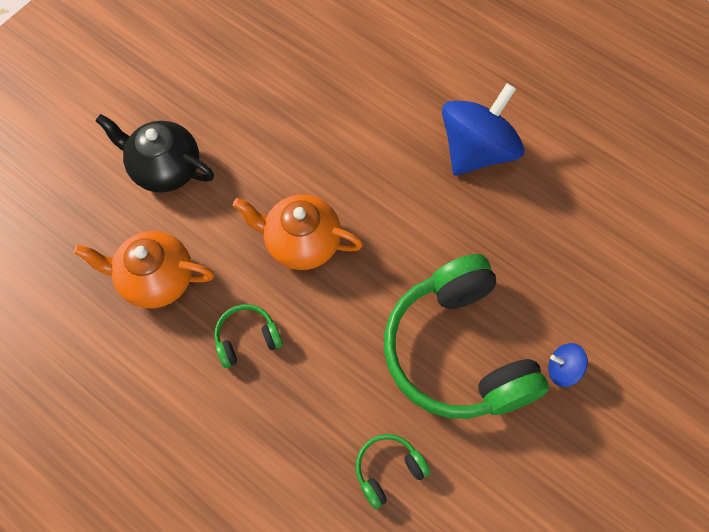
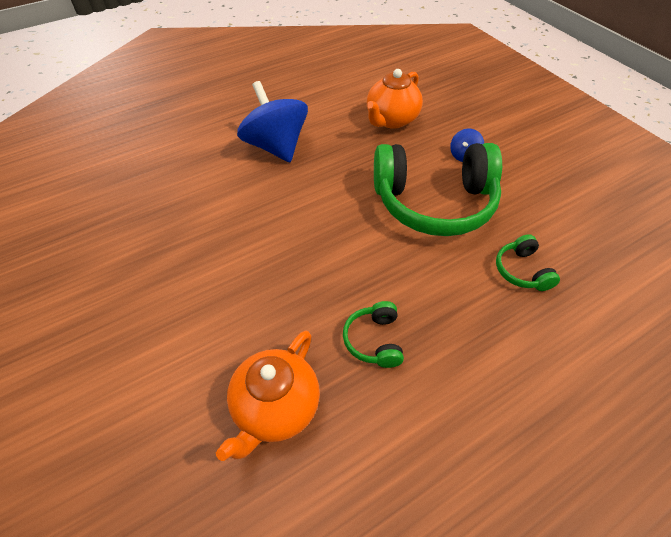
camera: 70 degrees left, 15 degrees down
(165, 169) = (150, 366): black teapot -> none
(301, 243) = (297, 273): orange teapot -> orange teapot (391, 120)

